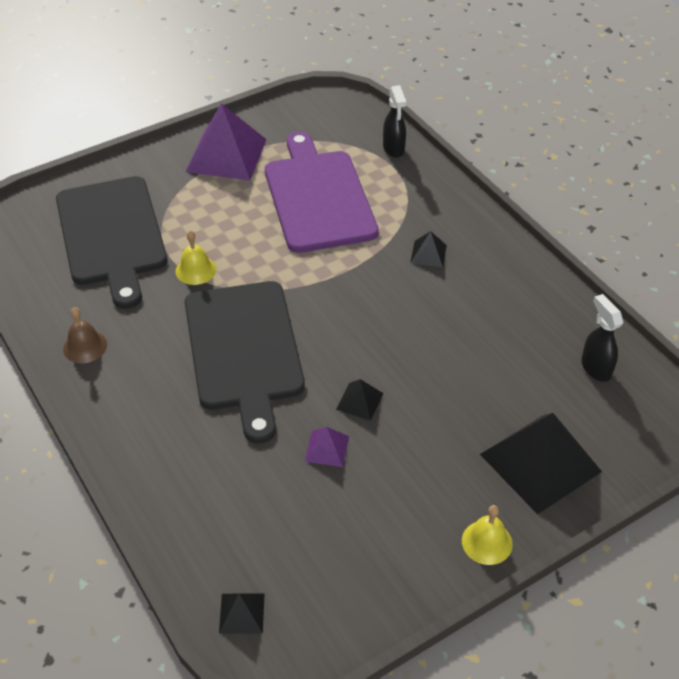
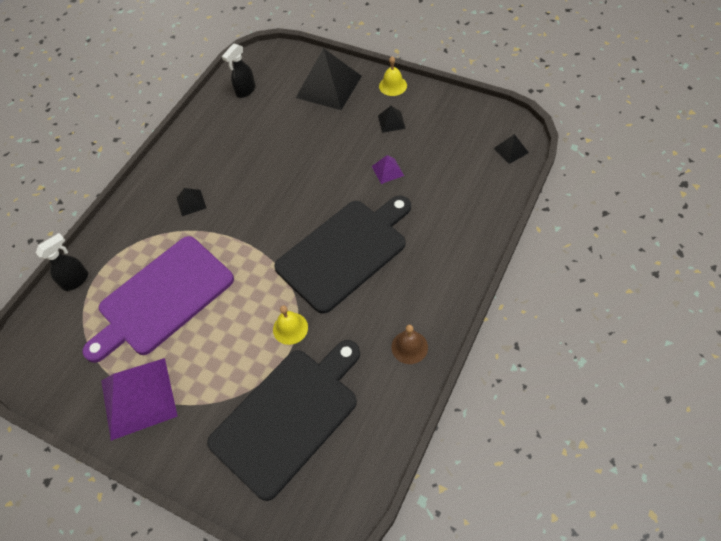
camera: 115 degrees left, 10 degrees up
(359, 401) = (343, 174): black pyramid -> black pyramid (391, 122)

